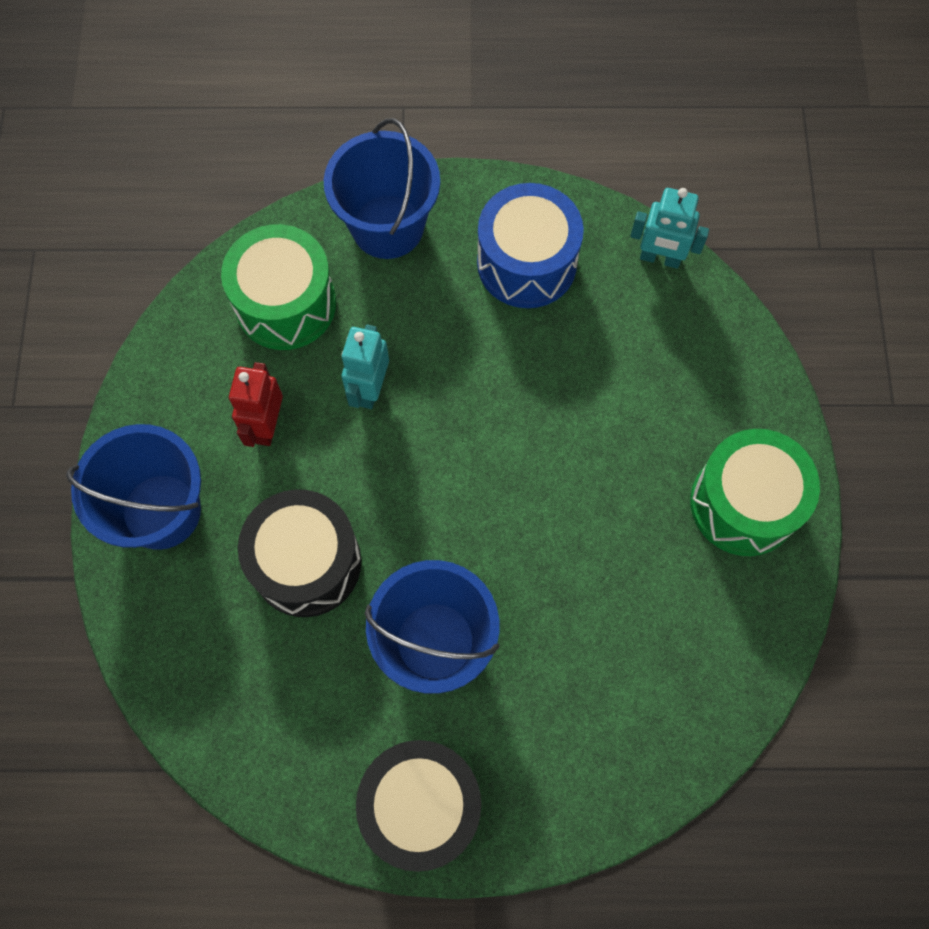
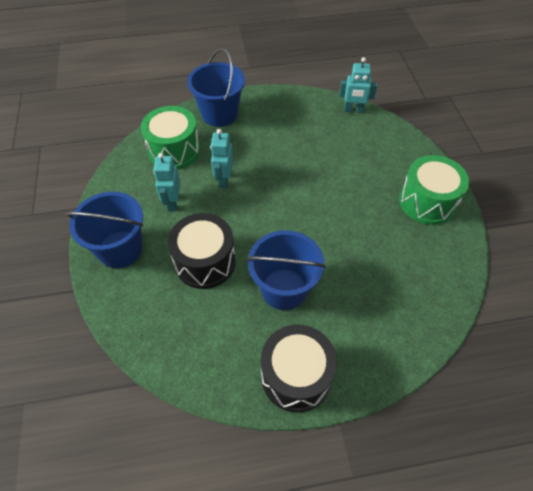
camera: 10 degrees left, 15 degrees down
(267, 426) = (173, 202): red robot -> turquoise robot
(526, 263) = (290, 119): blue drum -> none

